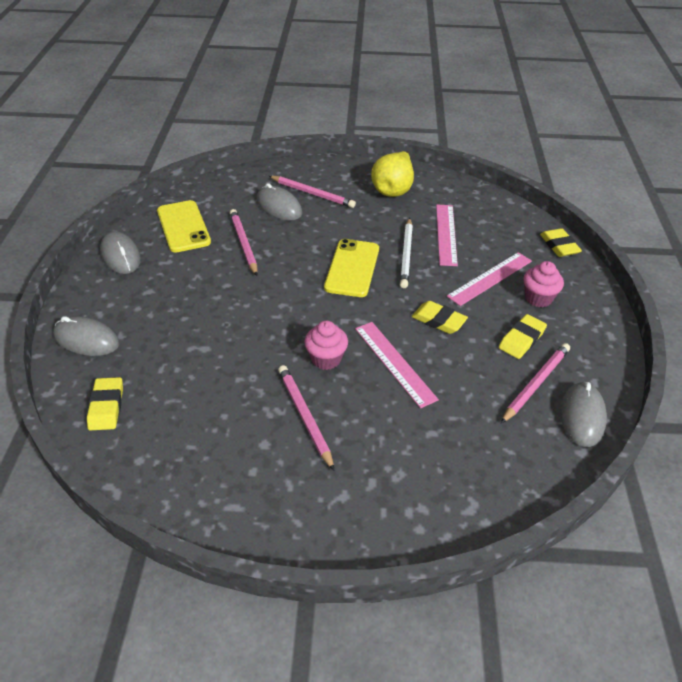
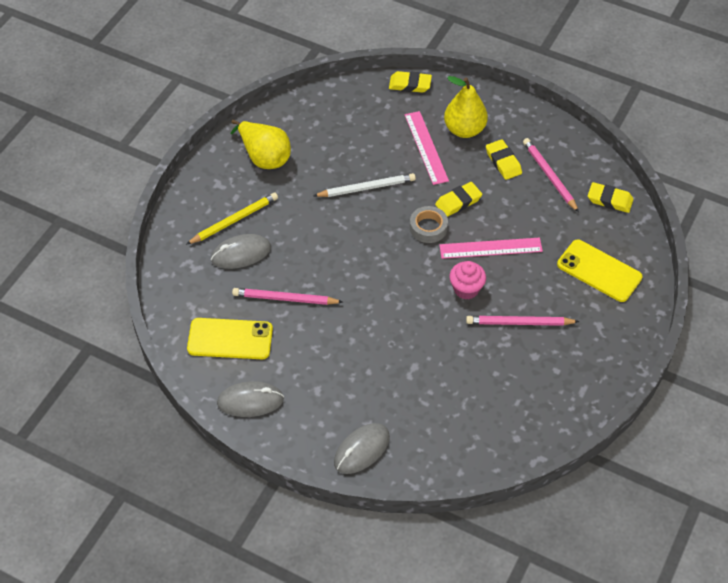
camera: 65 degrees left, 10 degrees up
(106, 407) = (451, 449): yellow eraser -> yellow eraser (609, 200)
(312, 193) = (234, 220): pink pencil -> yellow pencil
(352, 268) = (364, 232): yellow phone -> yellow phone (599, 271)
(388, 308) = (428, 228): none -> grey tape
(406, 254) = (366, 188): white pencil -> white pencil turned 45 degrees counterclockwise
(446, 234) = (353, 149): pink ruler -> none
(538, 298) = (464, 130): pink cupcake -> yellow pear
(582, 416) = (589, 166): grey mouse -> none

